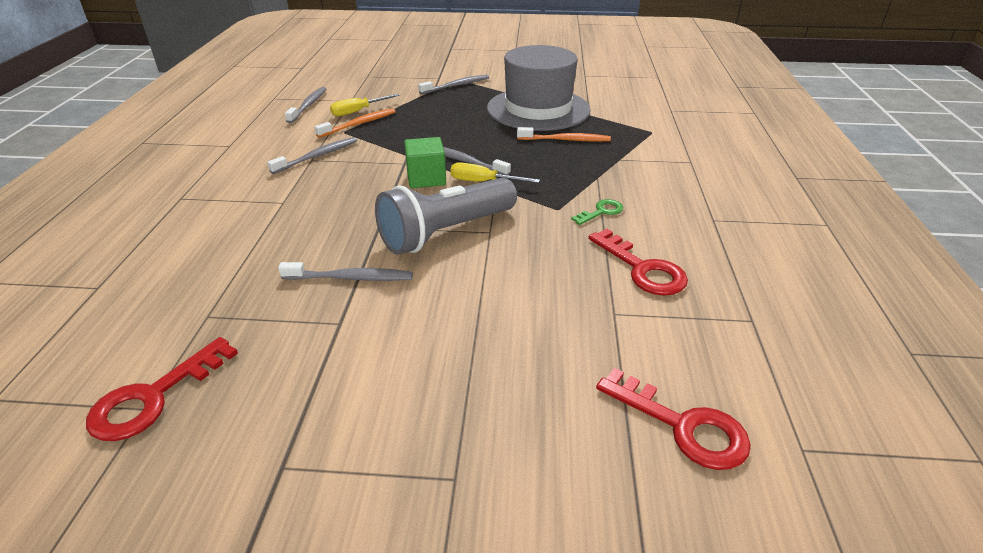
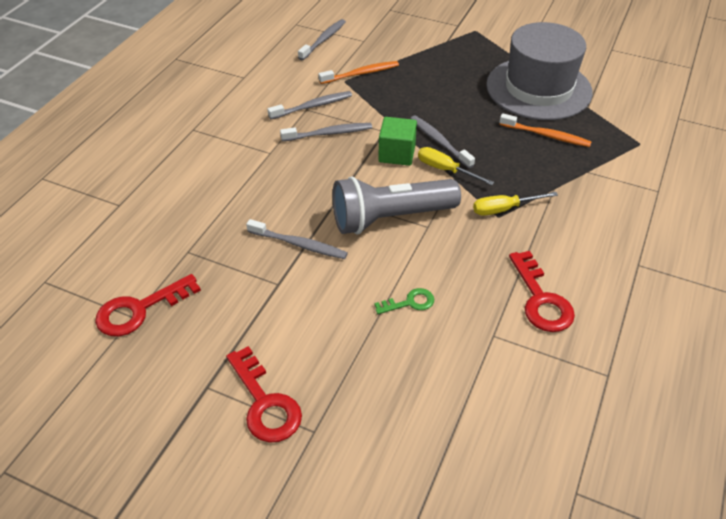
camera: 20 degrees right, 10 degrees up
(358, 111) = (365, 57): yellow screwdriver -> yellow screwdriver (504, 209)
(456, 86) = (471, 40): grey toothbrush -> grey toothbrush (329, 133)
(601, 212) = (536, 229): green key -> green key (409, 302)
(683, 426) = (494, 445): red key -> red key (265, 403)

